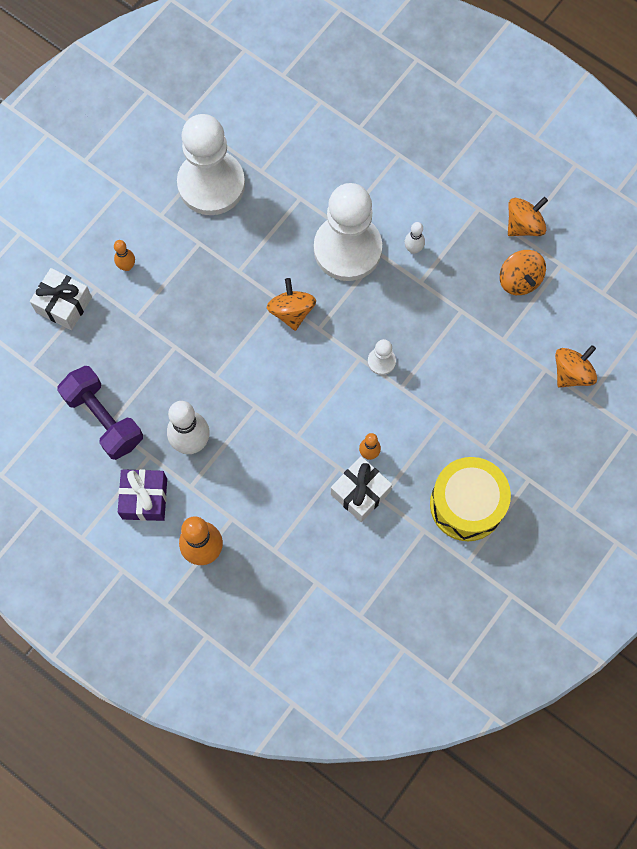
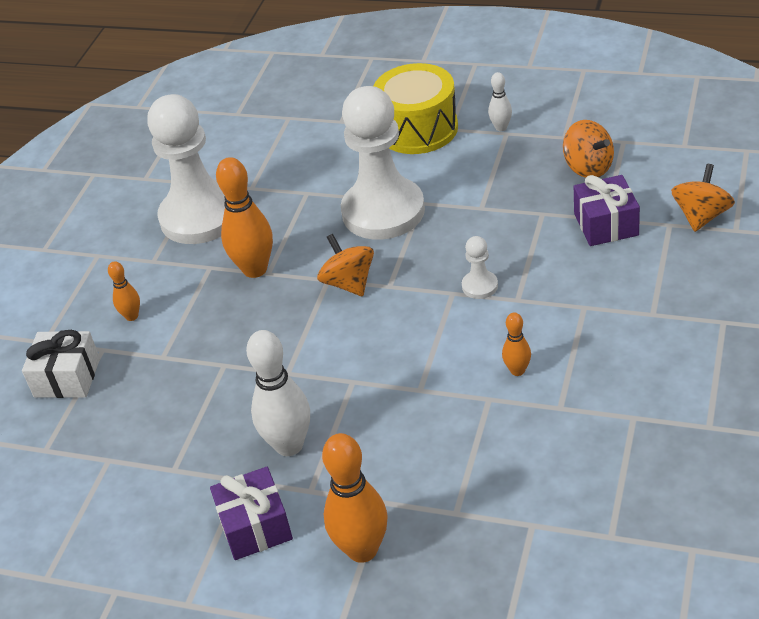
camera: 15 degrees left, 30 degrees down
(104, 419) = (164, 466): purple dumbbell -> none
(231, 262) = (255, 269): none -> orange bowling pin
(360, 492) = (530, 411): white gift -> none
(413, 249) = (456, 186): white bowling pin -> white bowling pin (501, 127)
(466, 504) = (667, 372): yellow drum -> yellow drum (418, 129)
(500, 346) = (606, 224): none -> purple gift
(524, 225) = (563, 127): orange spinning top -> none

